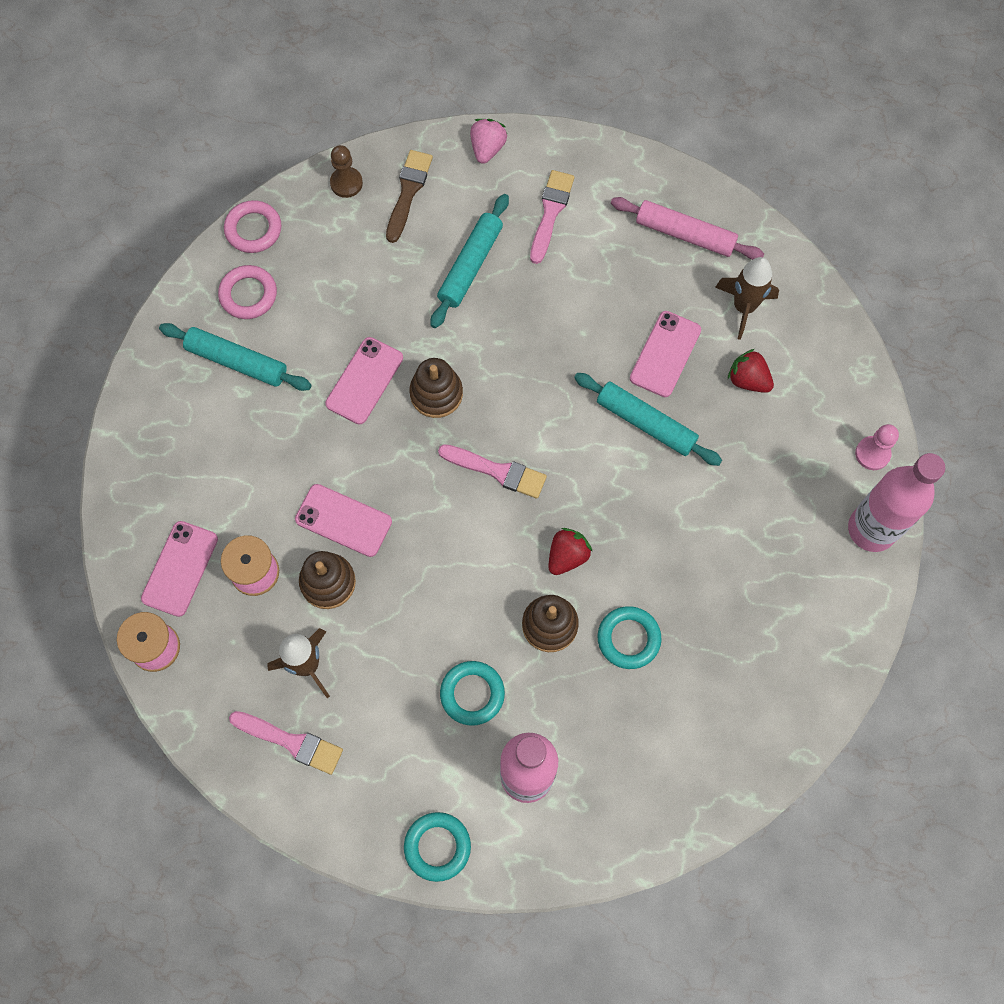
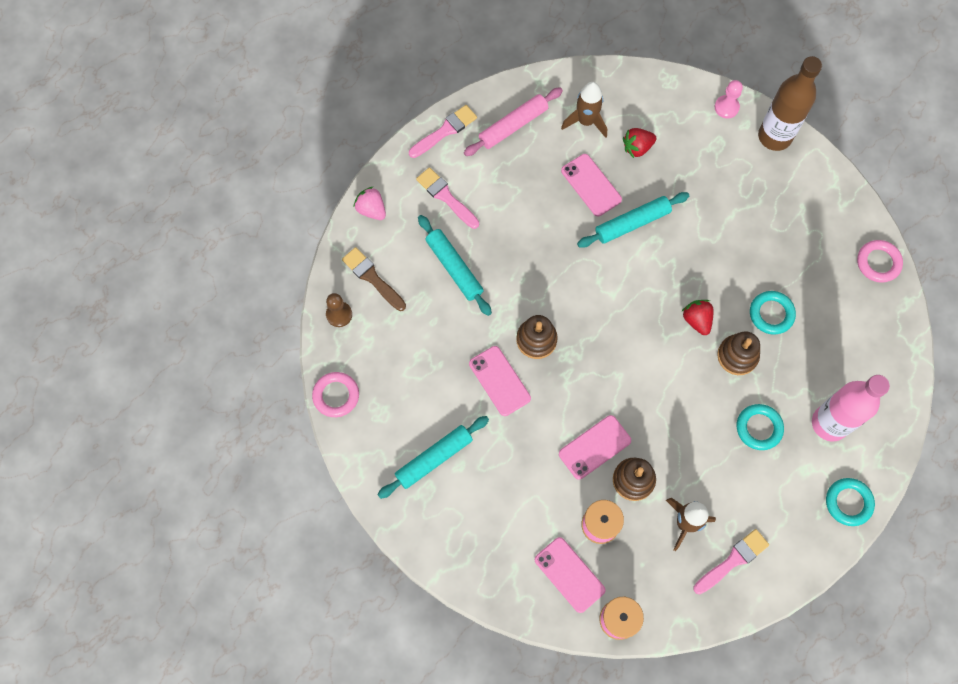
camera: 60 degrees left, 0 degrees up
(248, 294) = (386, 425): pink ring -> pink ring (878, 263)
(497, 471) = (614, 331): pink brush -> pink brush (445, 131)
(871, 529) = (774, 136): pink bottle -> brown bottle

